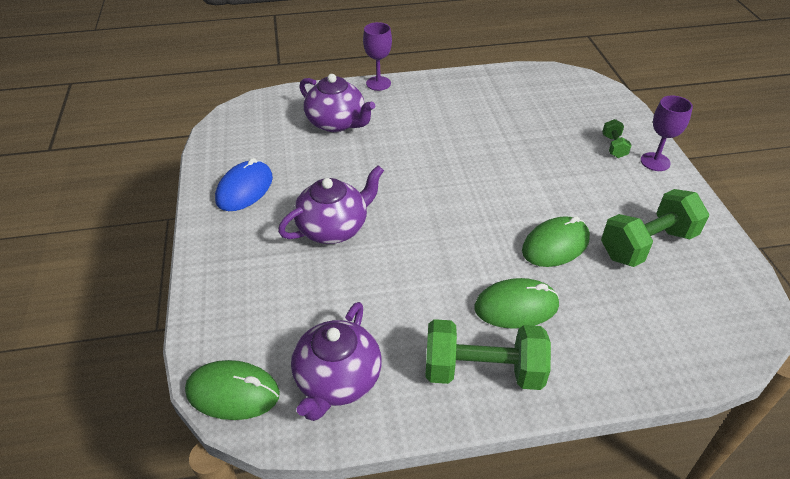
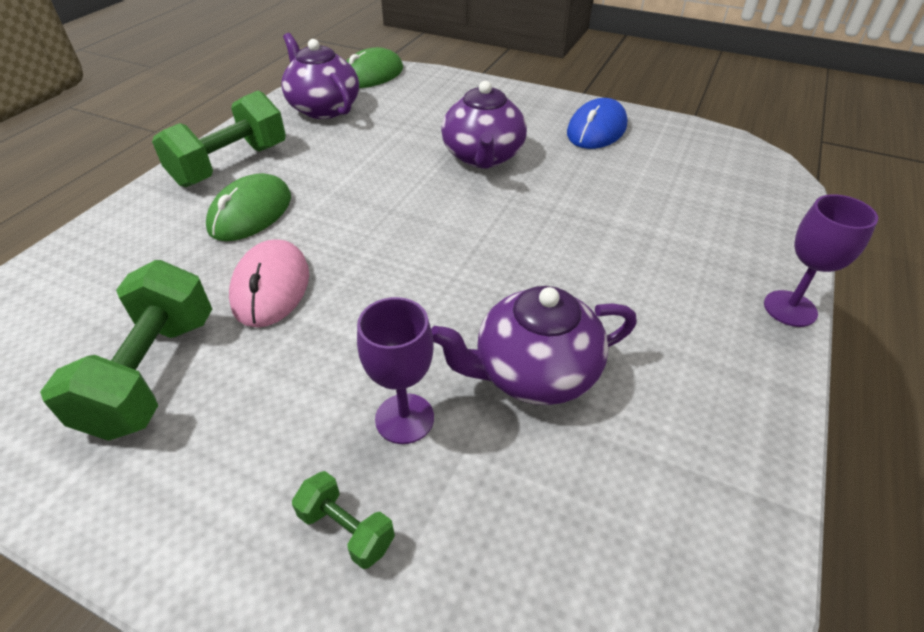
camera: 125 degrees right, 0 degrees up
(244, 189) = (596, 130): blue mouse -> blue mouse turned 60 degrees clockwise
(336, 123) = (687, 224): purple teapot -> purple teapot (534, 372)
(555, 245) = (271, 287): green mouse -> pink mouse
(655, 162) = (241, 565): purple goblet -> purple goblet (404, 418)

